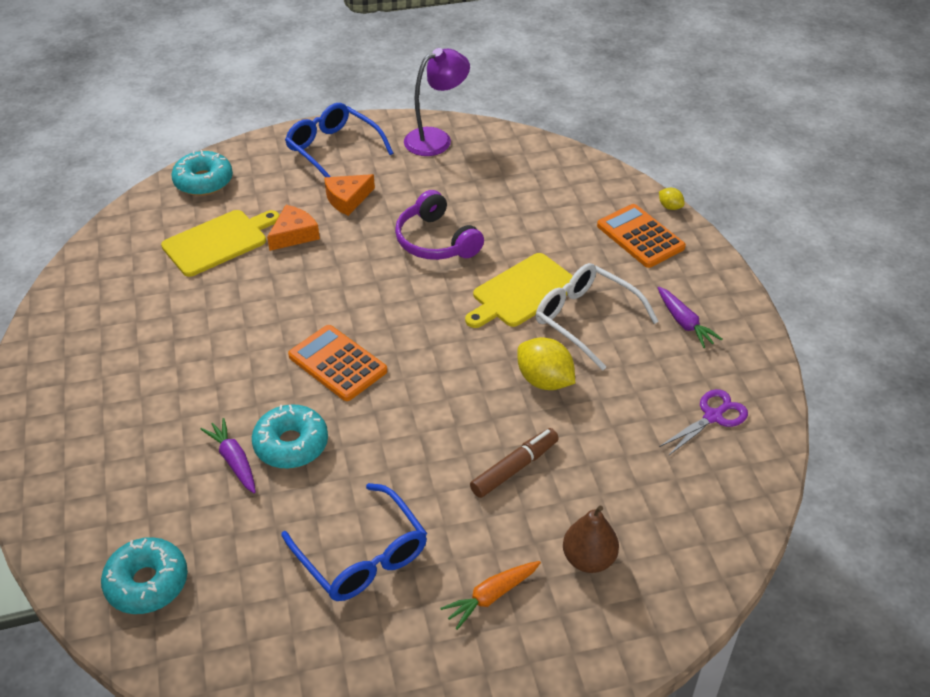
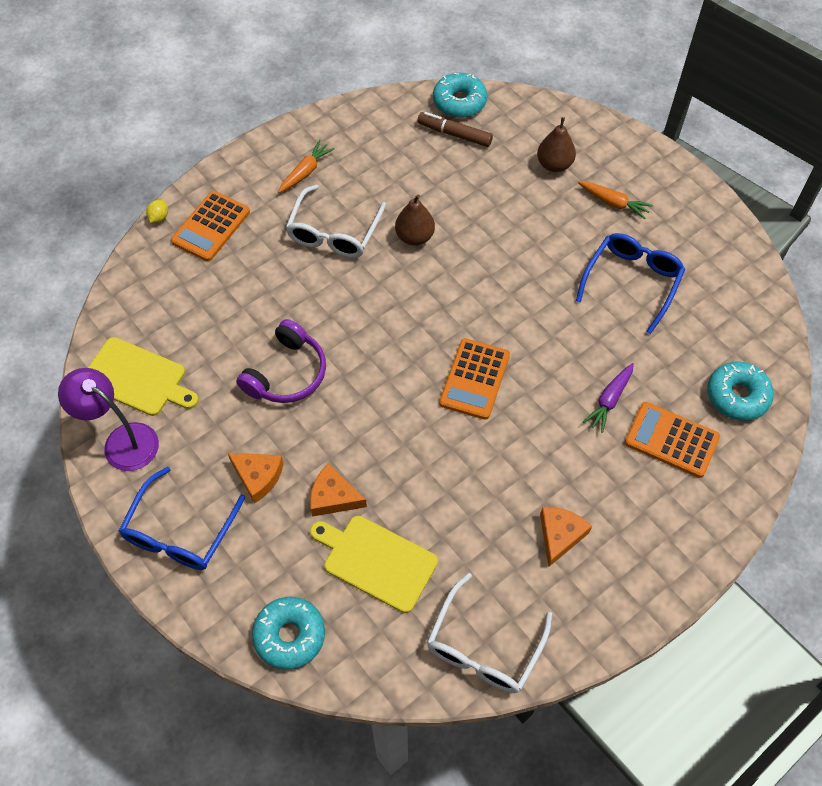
camera: 115 degrees left, 15 degrees up
(95, 278) = (484, 647): none -> white glasses
(136, 361) = (560, 535): none -> orange cheese
(150, 492) = (671, 440): none -> orange calculator
(291, 444) = (571, 370): turquoise donut -> turquoise donut (459, 102)
(514, 468) = (507, 226): brown marker -> brown marker (454, 134)
(523, 292) = (323, 284): yellow cutting board -> yellow cutting board (137, 378)
(544, 380) = (414, 237): yellow lemon -> brown pear
(684, 322) = (305, 172): purple carrot -> orange carrot
(713, 416) = (394, 133): purple scissors -> none

